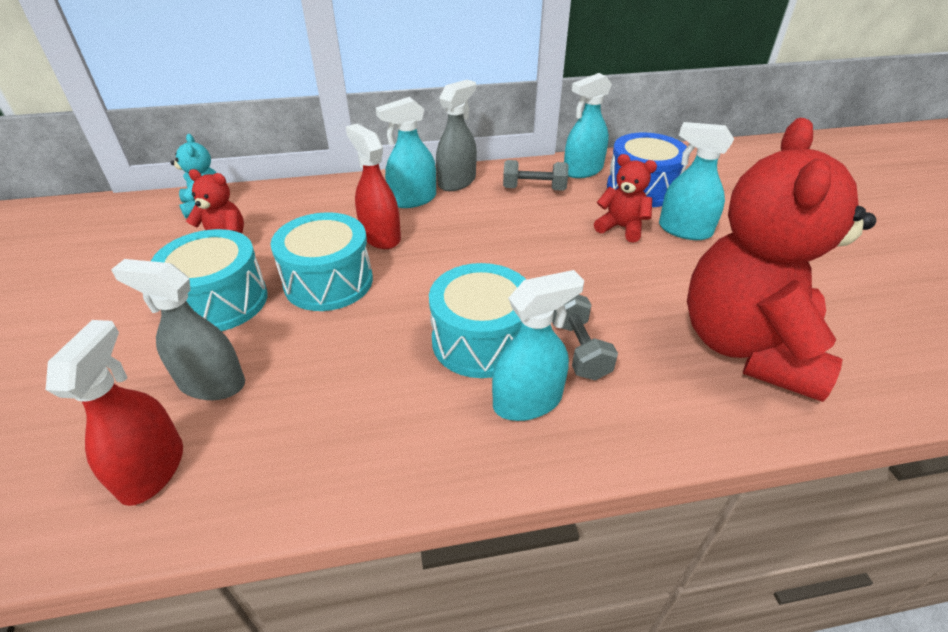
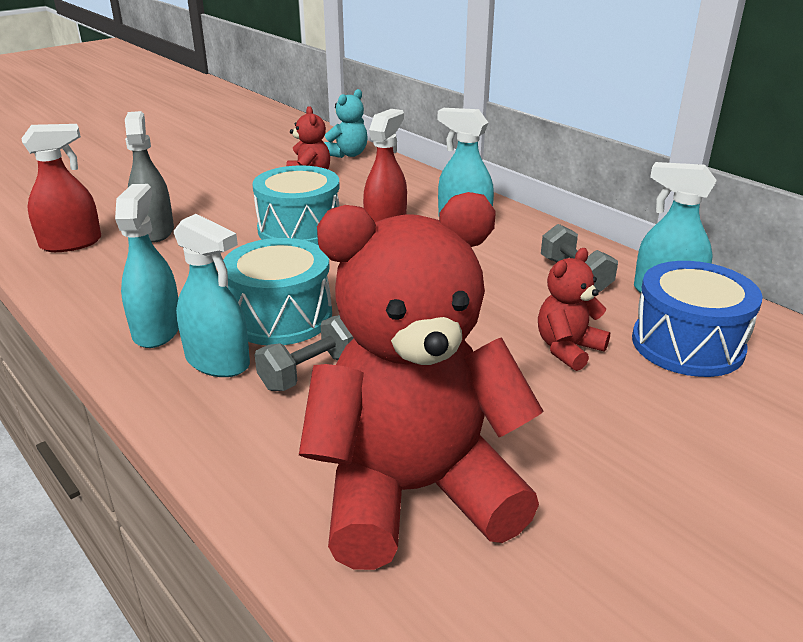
camera: 60 degrees right, 10 degrees down
(220, 301) = (240, 202): turquoise drum -> none
(457, 182) = (526, 232): grey spray bottle -> none
(621, 228) = (568, 349): red teddy bear -> red teddy bear turned 135 degrees counterclockwise
(684, 230) = (626, 398): turquoise spray bottle -> turquoise spray bottle (157, 330)

